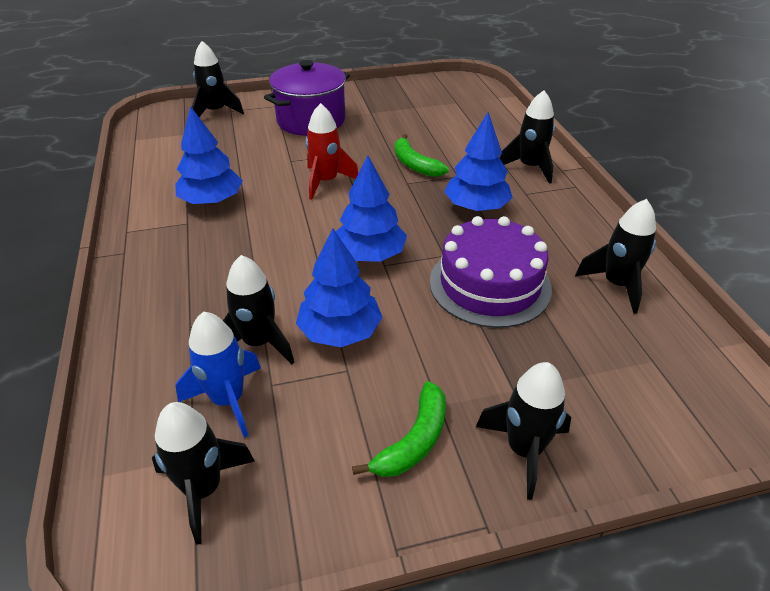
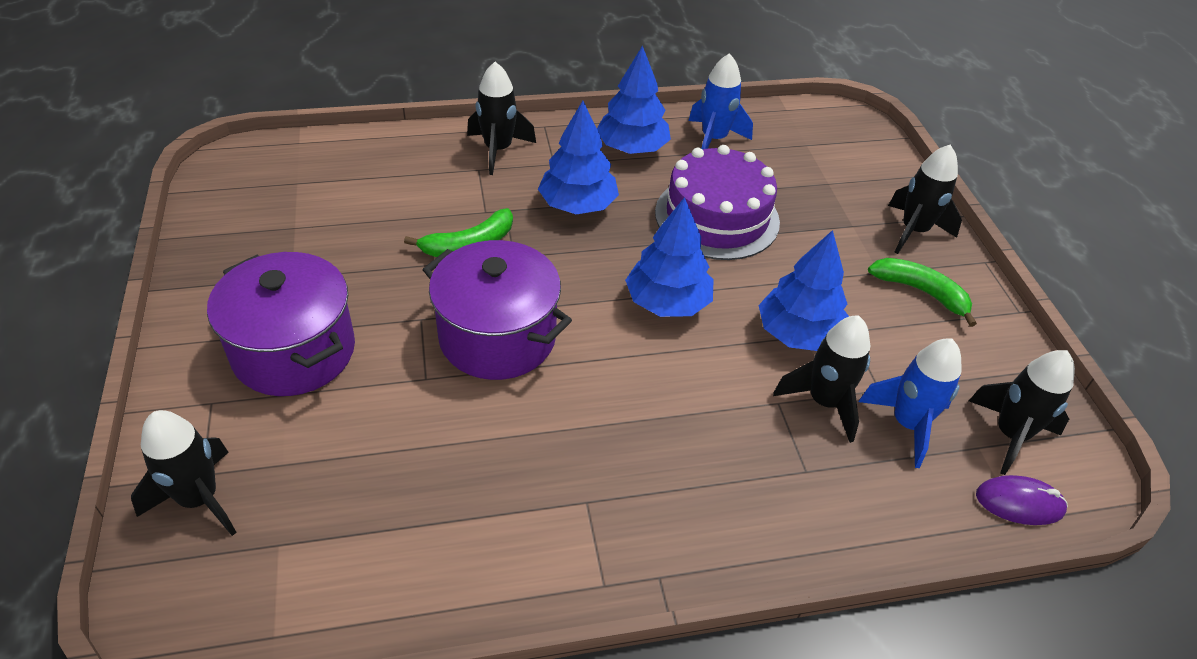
camera: 90 degrees left, 5 degrees up
(121, 478) = (1019, 503): none -> purple mouse
(212, 201) = (529, 474): blue tree -> blue tree (632, 148)
(326, 182) = (497, 337): red rocket -> purple pot
(616, 285) = (714, 139): black rocket -> blue rocket

